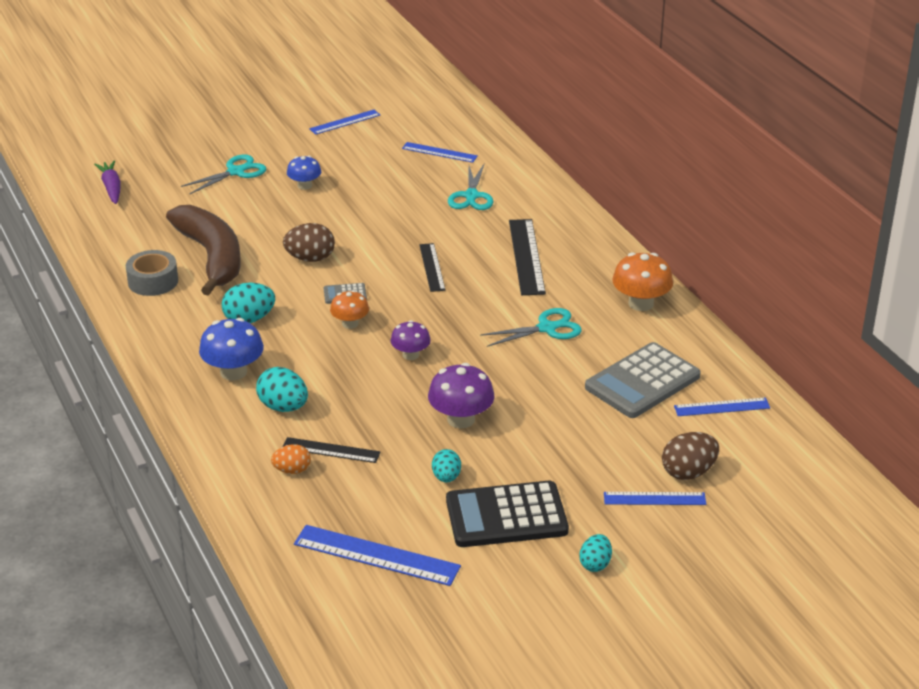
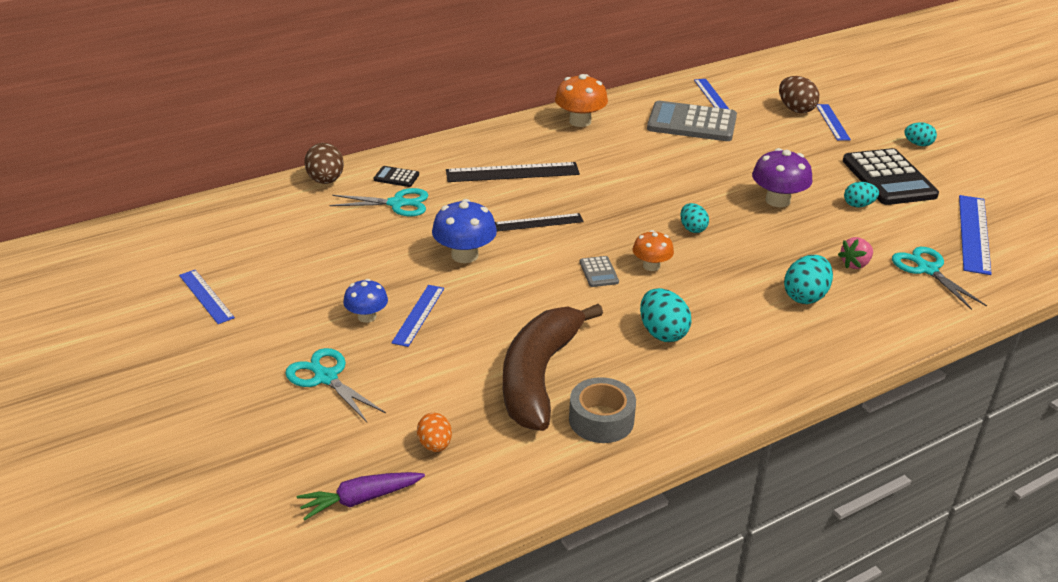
camera: 95 degrees left, 0 degrees up
(211, 257) = (539, 376): brown banana -> brown banana turned 45 degrees counterclockwise
(233, 372) = (761, 334): blue mushroom -> blue mushroom (464, 255)
(292, 470) = (895, 284): orange egg -> orange egg (435, 445)
(310, 258) = (532, 300): brown egg -> brown egg (326, 181)
(331, 450) = (855, 264): black ruler -> pink strawberry
(410, 355) = (692, 229): purple mushroom -> turquoise egg
(439, 152) = (298, 225): blue ruler -> blue ruler (418, 315)
(519, 195) = (396, 177): none -> black calculator
(547, 328) = (629, 162): turquoise scissors -> turquoise scissors (927, 269)
(642, 382) = (692, 123): grey calculator -> grey calculator turned 150 degrees clockwise

